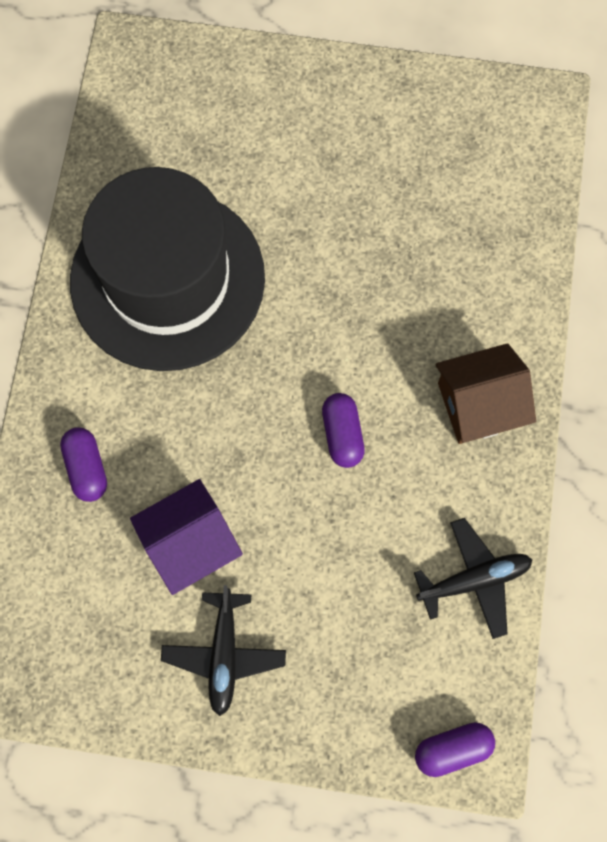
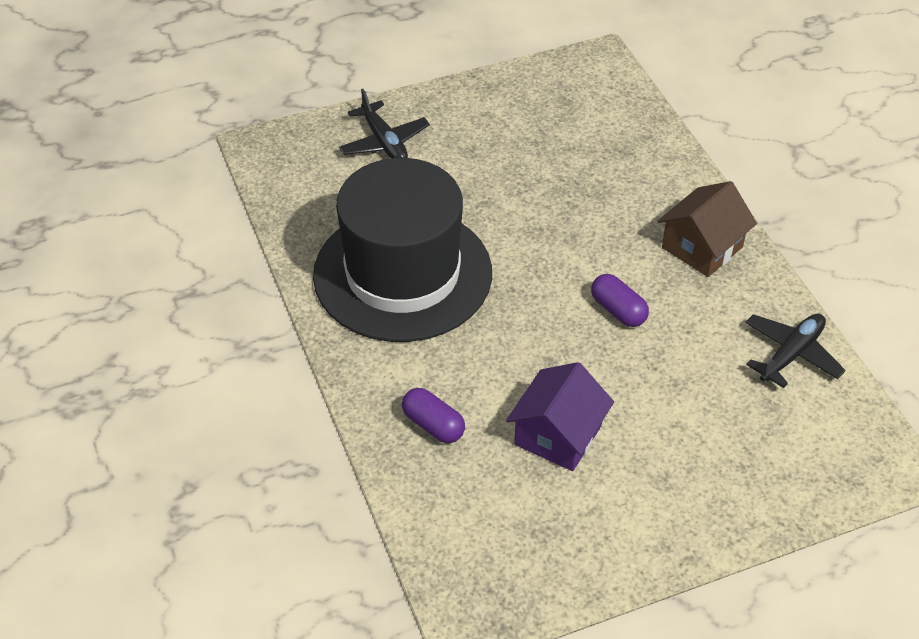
camera: 30 degrees left, 25 degrees down
(224, 654) = (645, 496): black plane -> black plane (384, 142)
(452, 749) = (869, 469): purple capsule -> none

